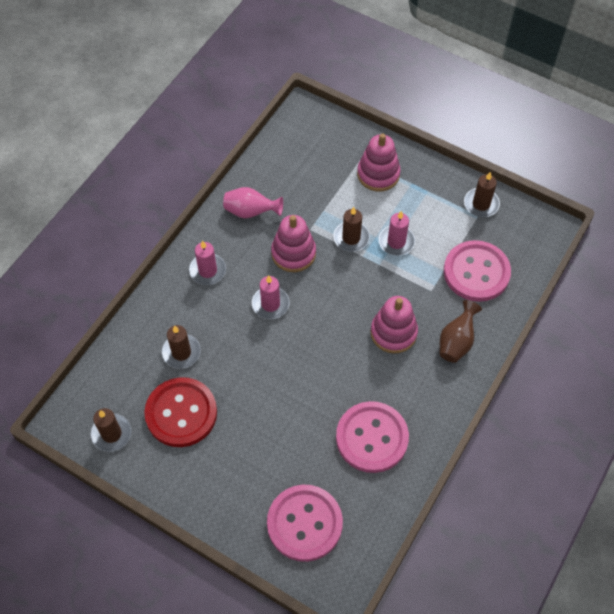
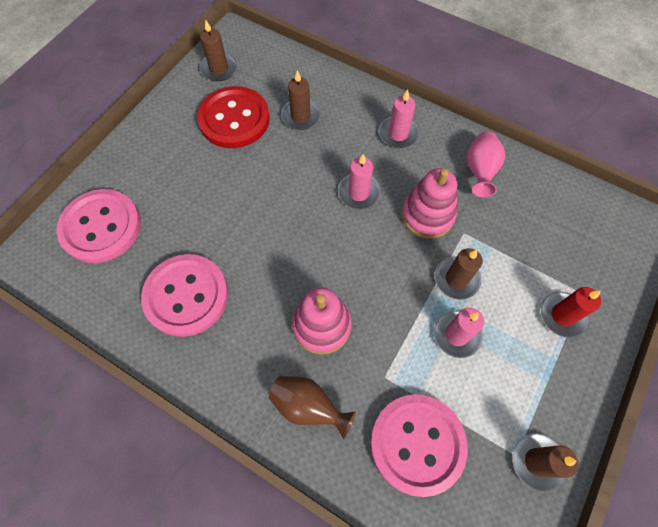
camera: 90 degrees right, 5 degrees up
(378, 174) = (562, 315): pink stacking toy -> red candle

